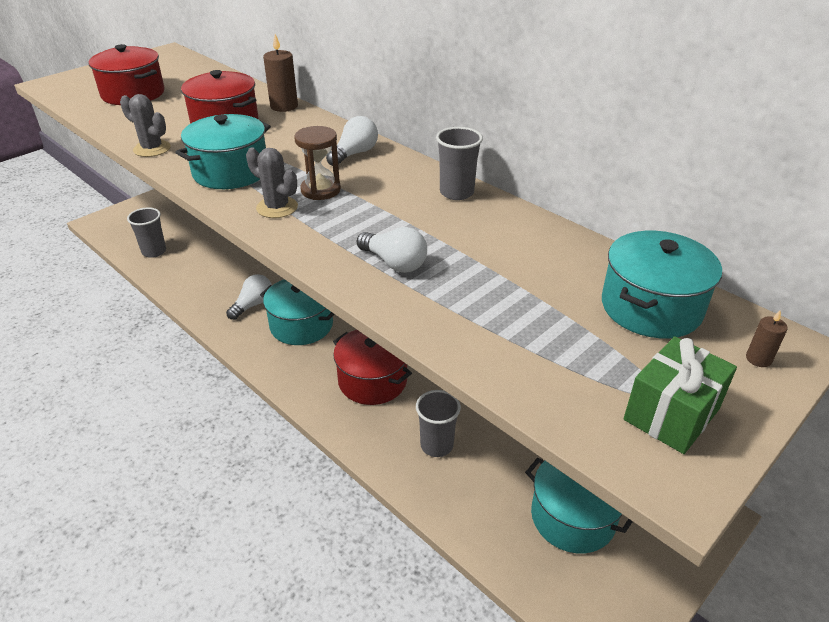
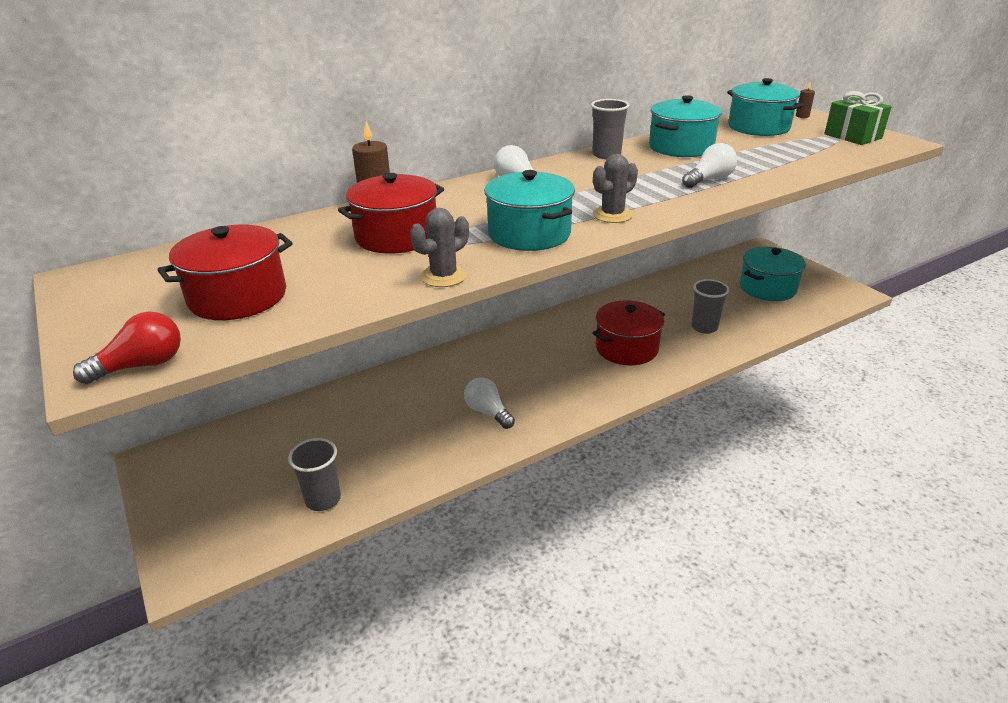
camera: 75 degrees left, 5 degrees down
(57, 90) = (142, 366): none -> red light bulb
(301, 325) = (536, 381): turquoise pot -> turquoise pot (681, 147)
(320, 190) = (585, 197): brown hourglass -> none

